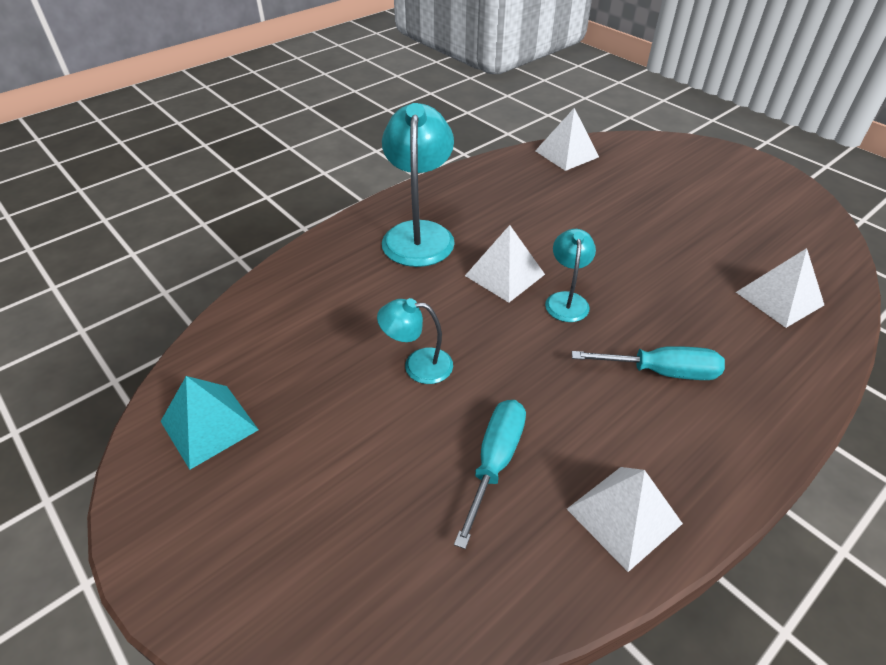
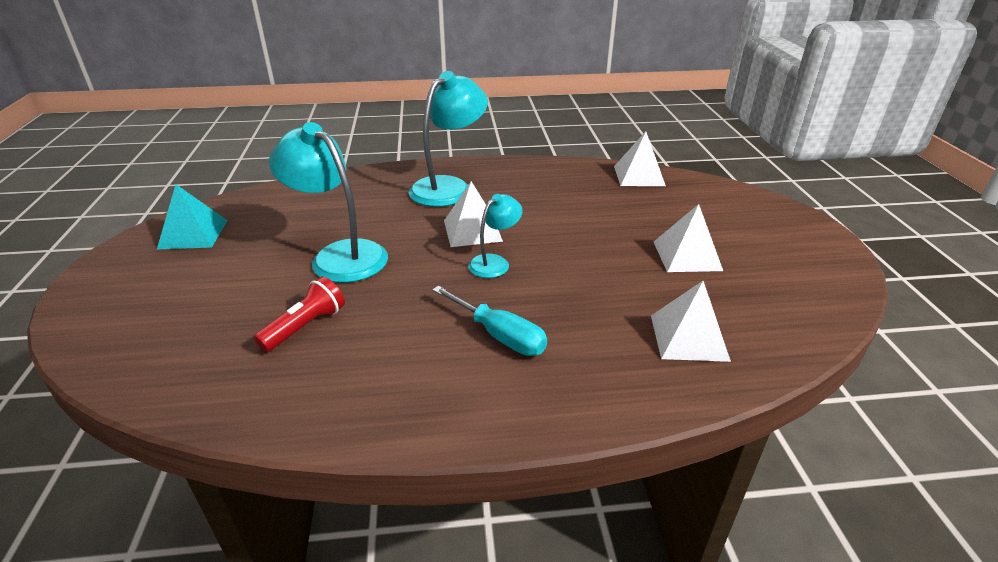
camera: 35 degrees right, 10 degrees down
(418, 365) = (339, 255): turquoise lamp -> turquoise lamp, size x1.85
(495, 462) = (305, 326): turquoise screwdriver -> red flashlight
(623, 516) = (337, 400): white pyramid -> white pyramid (687, 255)

